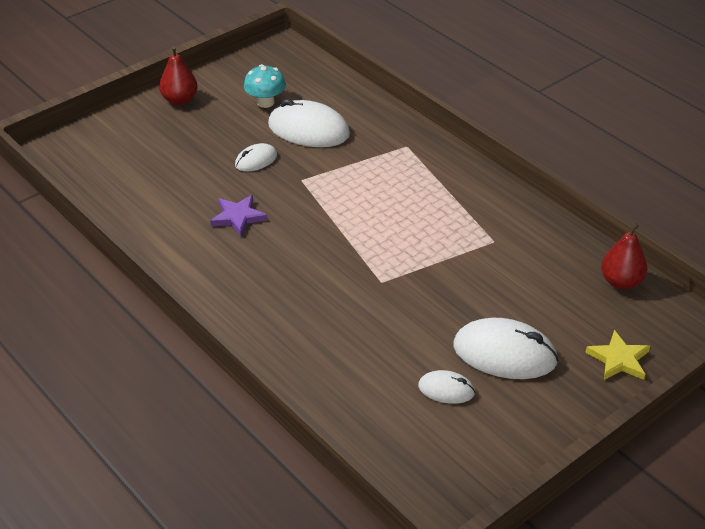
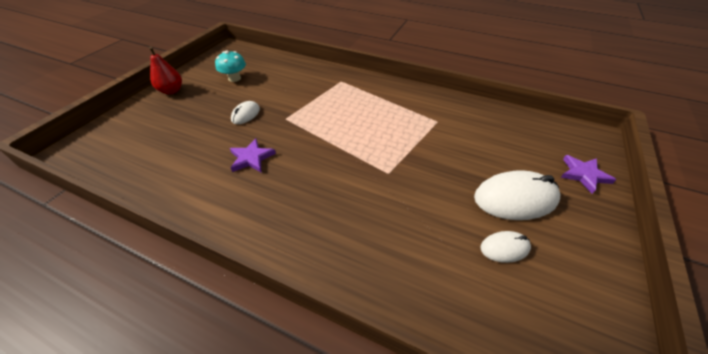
camera: 25 degrees left, 5 degrees up
(308, 130) = (272, 87): white mouse -> none
(619, 359) = (584, 175): yellow star -> purple star
(621, 282) = (530, 123): red pear -> none

